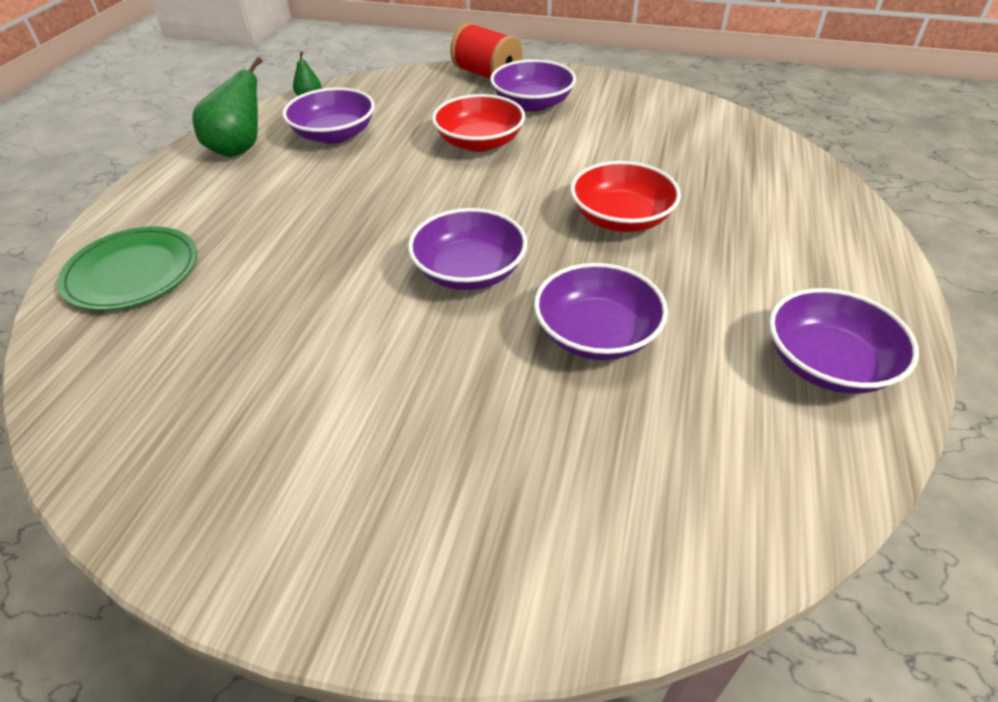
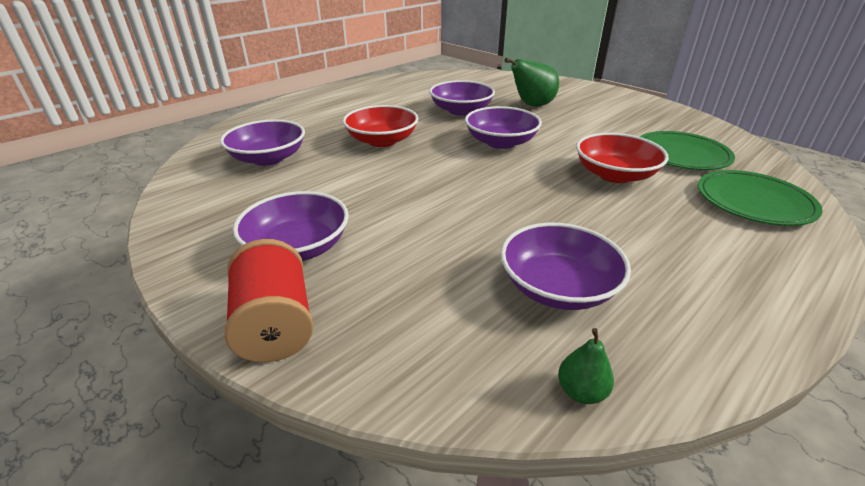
camera: 150 degrees left, 10 degrees down
(193, 341) = (682, 154): none -> green plate
(239, 149) = (693, 308): green pear -> green pear (532, 105)
(479, 142) = (407, 219): red bowl -> red bowl (614, 175)
(827, 364) = (385, 87): purple bowl -> purple bowl (268, 158)

